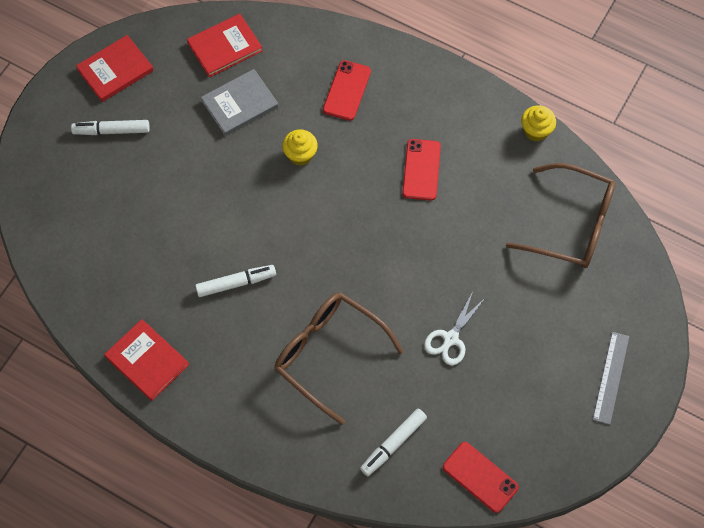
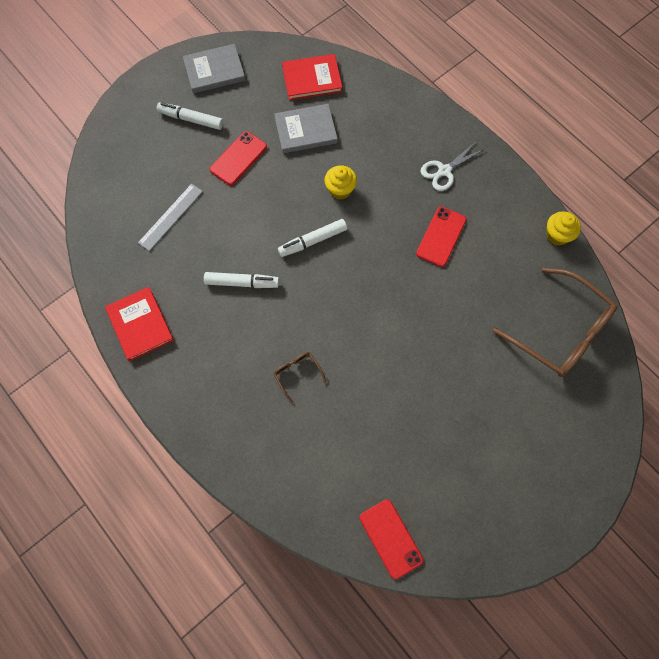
camera: 20 degrees right, 5 degrees up
(115, 70) = (214, 71): red book -> grey book
(329, 354) = (297, 374): brown glasses -> brown glasses, size x0.43
(347, 90) = (401, 147): red phone -> red phone (238, 158)
(393, 444) = (323, 477): white marker -> white marker (312, 241)
(450, 338) = (411, 398): white scissors -> white scissors (444, 171)
(610, 377) = (547, 488): grey ruler -> grey ruler (170, 217)

